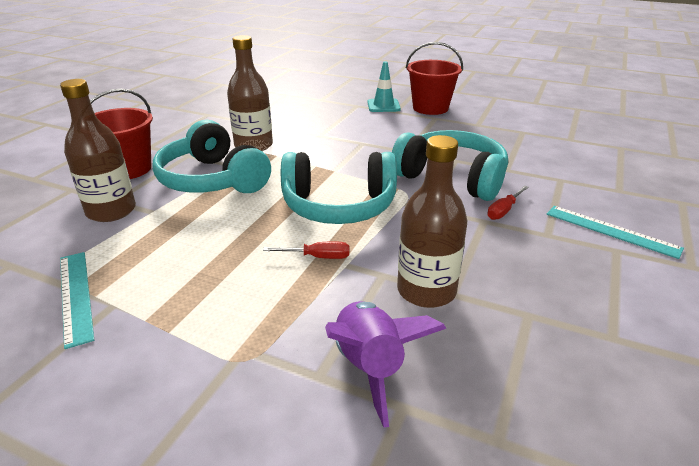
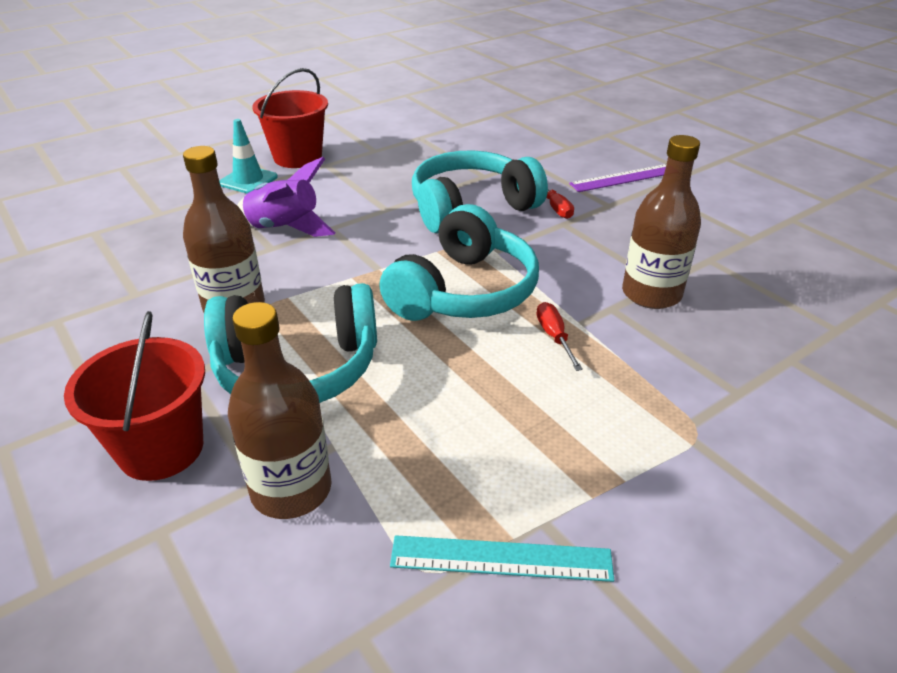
camera: 60 degrees left, 5 degrees up
(318, 257) = (554, 337): red screwdriver -> red screwdriver turned 45 degrees counterclockwise
(370, 366) = (738, 360): purple rocket -> purple rocket (285, 228)
(611, 231) = (624, 178): turquoise ruler -> purple ruler

